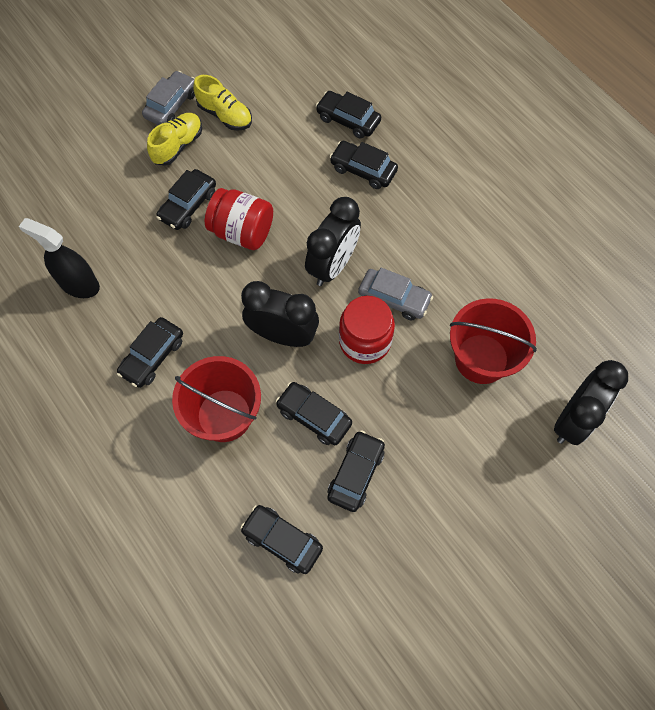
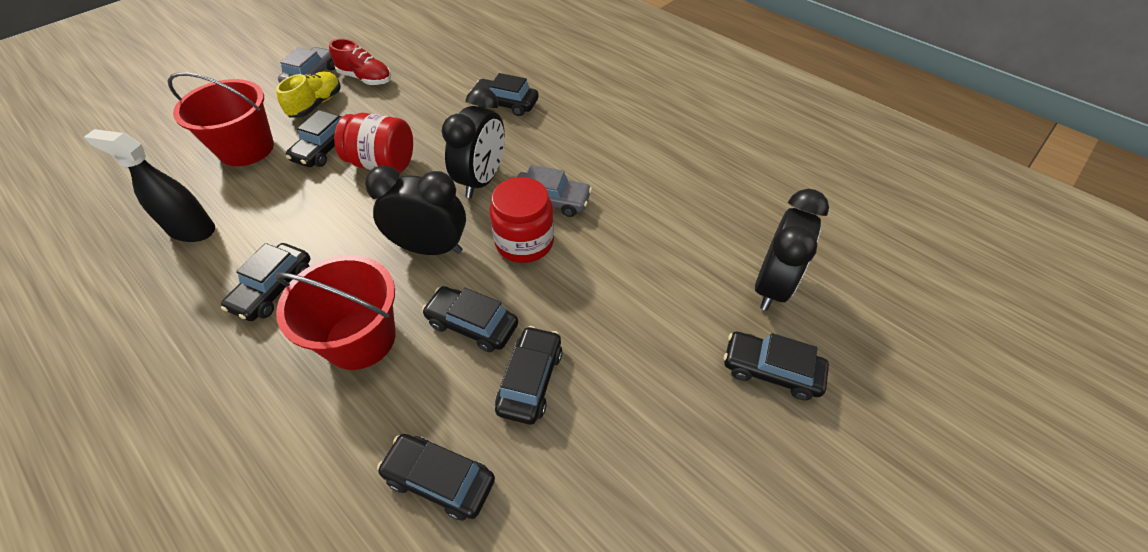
camera: 10 degrees left, 15 degrees down
(225, 115) = (365, 78): yellow shoe -> red shoe
(348, 120) = (486, 71): black car -> black car (771, 370)
(481, 358) = (655, 242): red bucket -> red bucket (246, 149)

